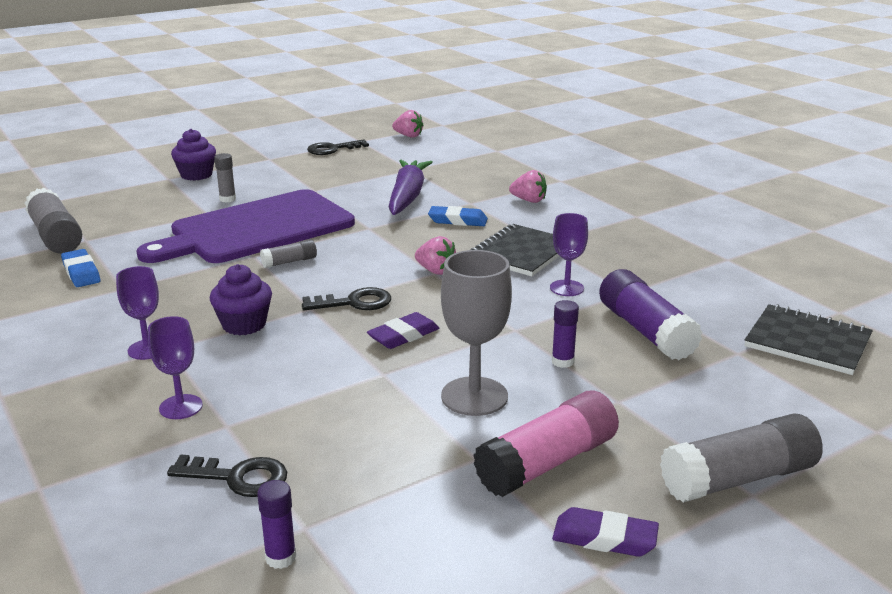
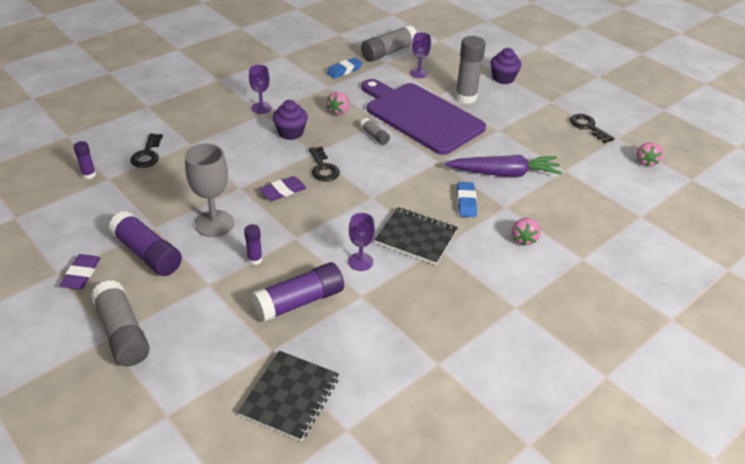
camera: 80 degrees right, 15 degrees up
(181, 407) = (207, 128): purple goblet -> purple goblet (419, 73)
(227, 199) = (465, 97): grey glue stick -> grey glue stick, size x1.97
(403, 336) = (283, 191): purple eraser -> purple eraser turned 75 degrees counterclockwise
(436, 271) = (375, 197): pink strawberry -> pink strawberry (339, 111)
(547, 463) = (147, 253): pink glue stick -> purple glue stick

